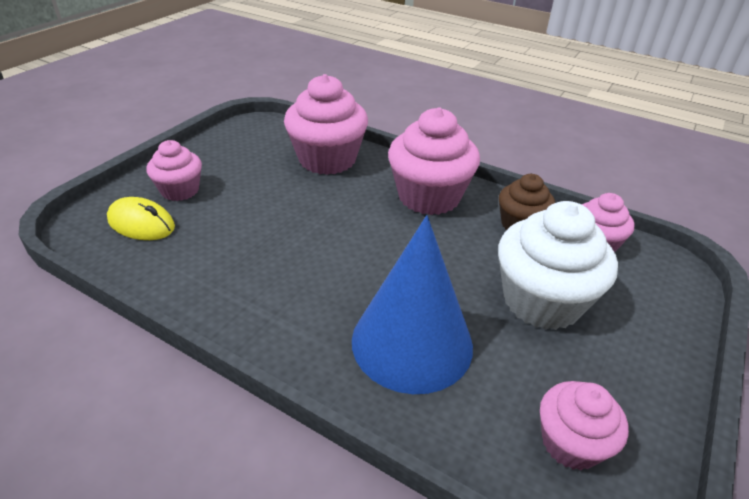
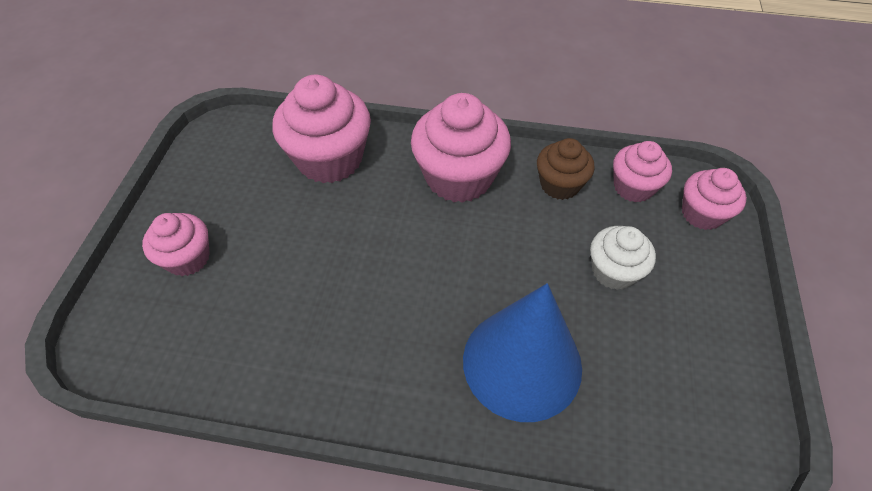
camera: 20 degrees left, 15 degrees up
(141, 224) = (171, 320): yellow mouse -> none
(542, 301) = (613, 271): white cupcake -> white cupcake, size x0.59
(570, 443) = (692, 413): pink cupcake -> pink cupcake (702, 214)

